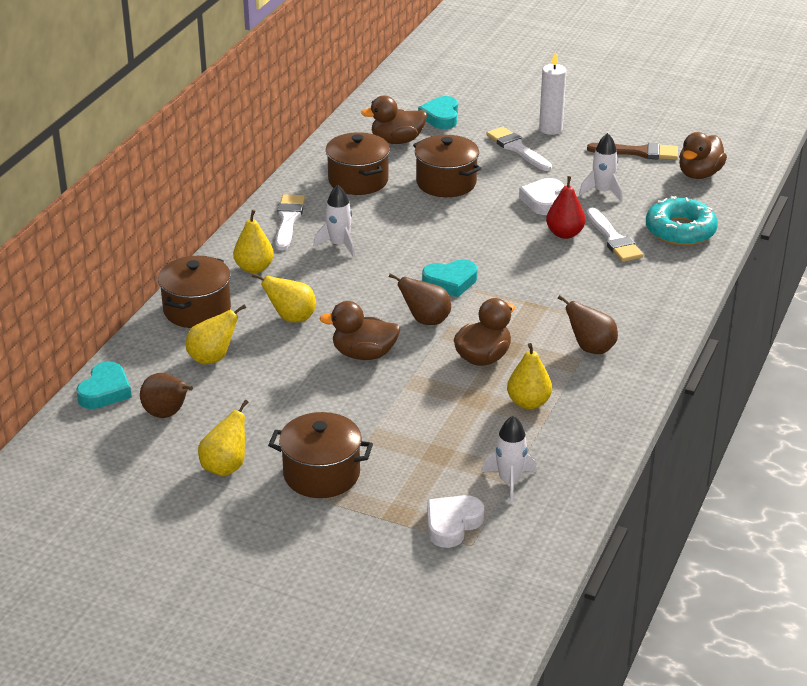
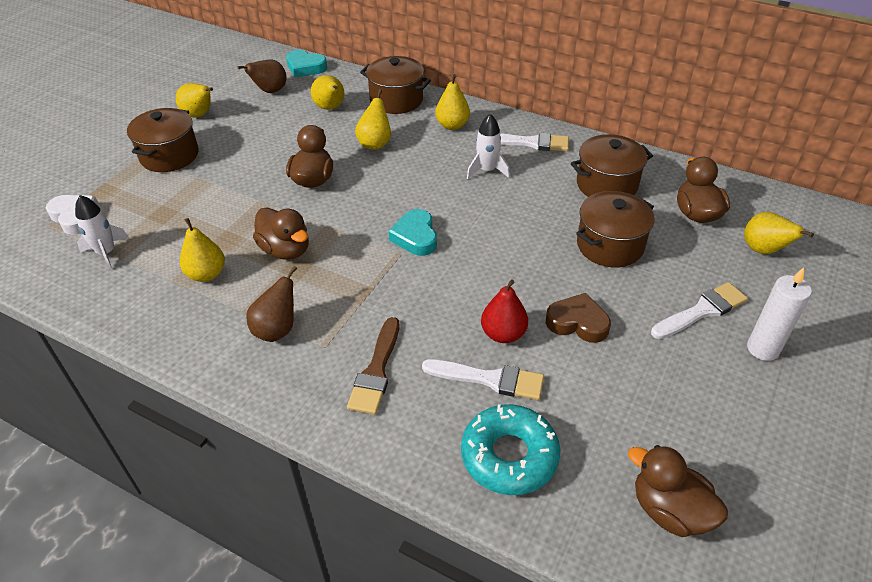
camera: 95 degrees right, 10 degrees up
(425, 320) = (354, 217): brown pear -> none
(441, 117) = (763, 250): turquoise heart -> yellow pear
(543, 200) = (577, 322): white heart -> brown heart
(602, 191) = (605, 383): white rocket -> none
(613, 239) = (490, 379): white brush -> white brush turned 150 degrees counterclockwise
(638, 152) = (721, 441): brown brush -> brown brush (376, 371)

